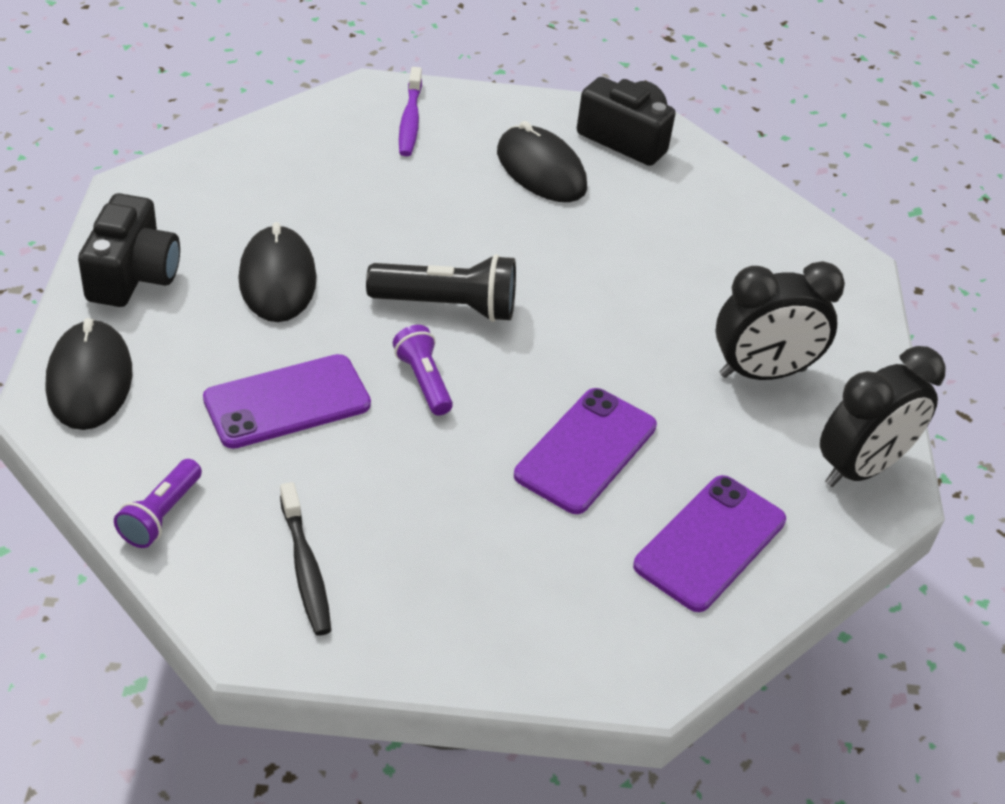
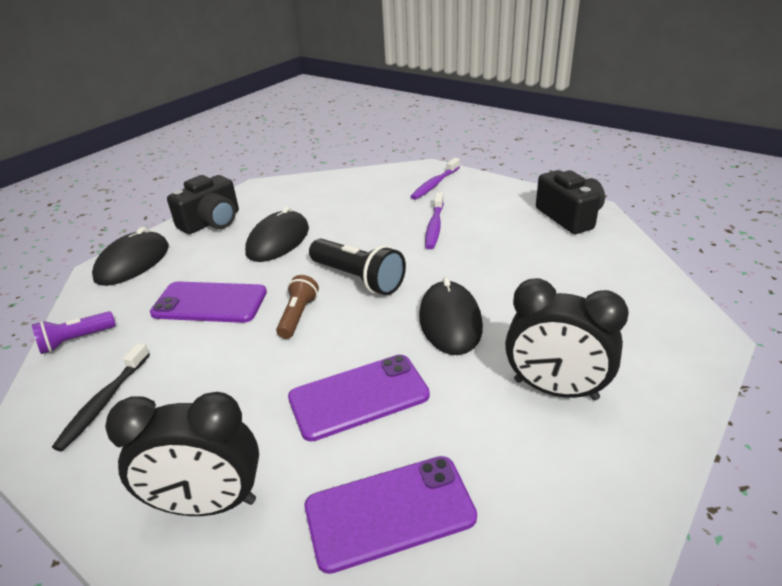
camera: 40 degrees right, 10 degrees down
(423, 381) = (298, 316): purple flashlight -> brown flashlight
(473, 197) = (434, 226): none -> purple toothbrush
(541, 170) = (493, 222): black mouse -> black mouse (450, 321)
(861, 468) = (593, 506): black clock -> black clock (208, 504)

